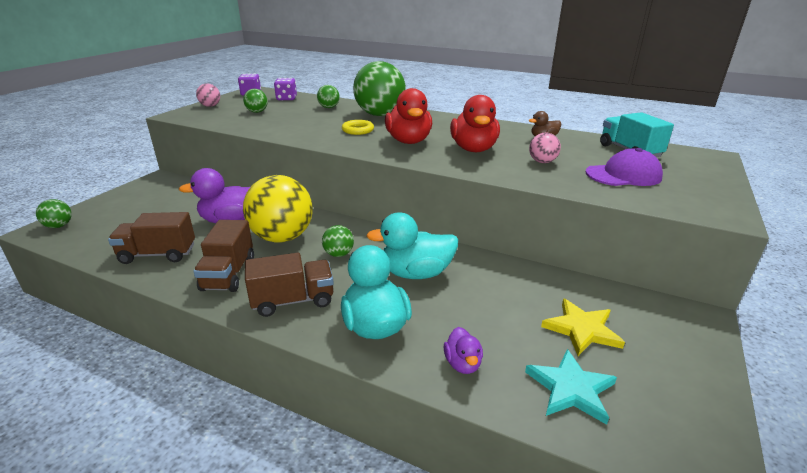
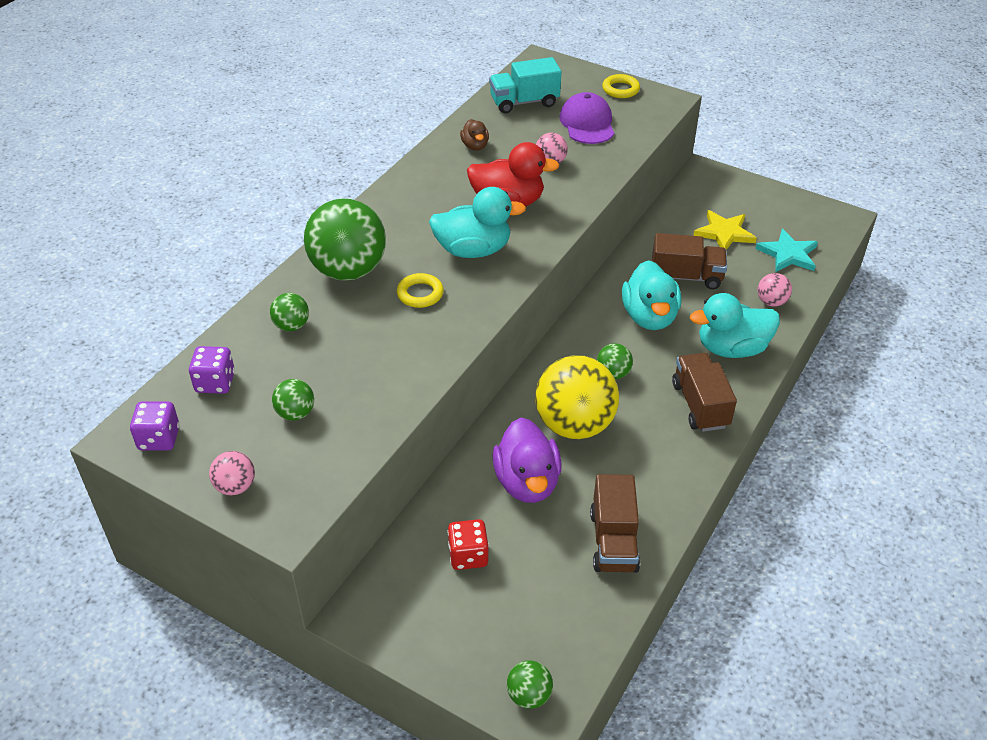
camera: 85 degrees left, 15 degrees up
(179, 204) = (468, 555): none -> red dice
(229, 274) = (655, 463): brown truck -> brown truck (686, 277)
(408, 141) = (473, 250): red duck -> turquoise duck
(462, 364) = (771, 302): purple duck -> pink ball
(710, 190) = (620, 89): none -> yellow ring

